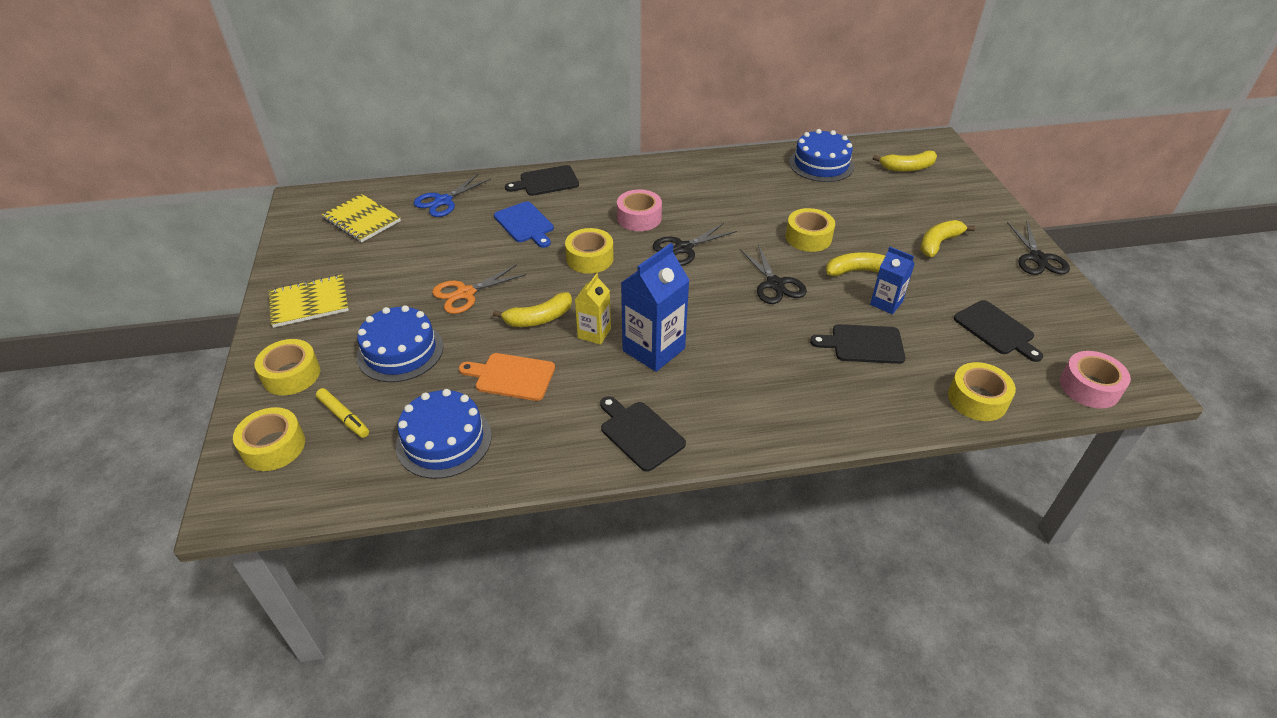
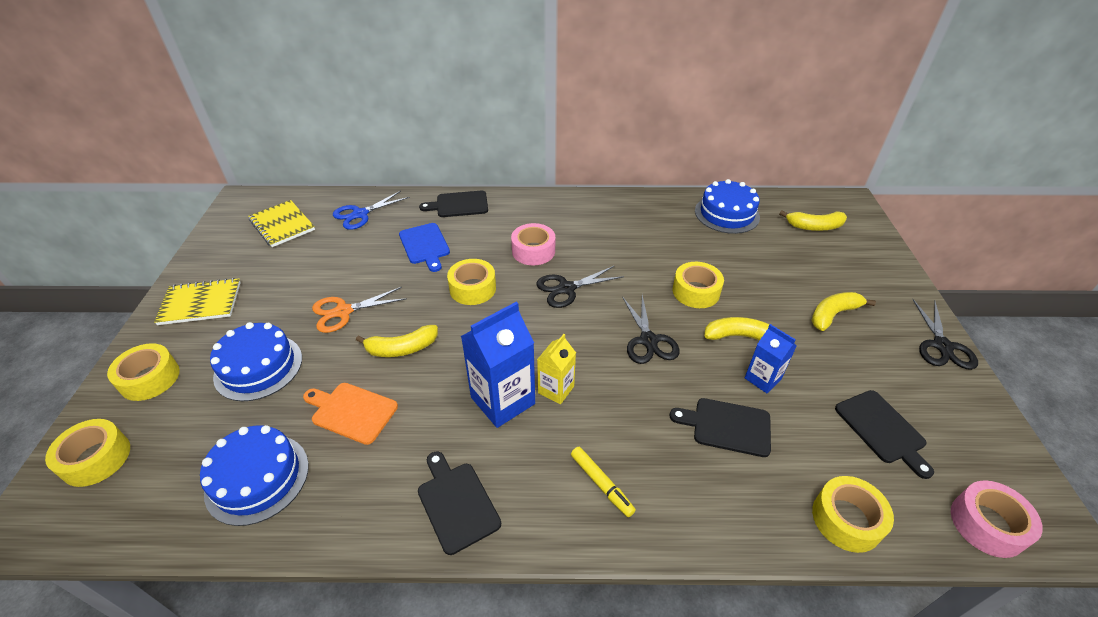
camera: 10 degrees right, 0 degrees up
(344, 417) = (175, 434): yellow marker -> yellow marker (601, 484)
(594, 333) = (449, 373): yellow carton -> yellow carton (556, 389)

